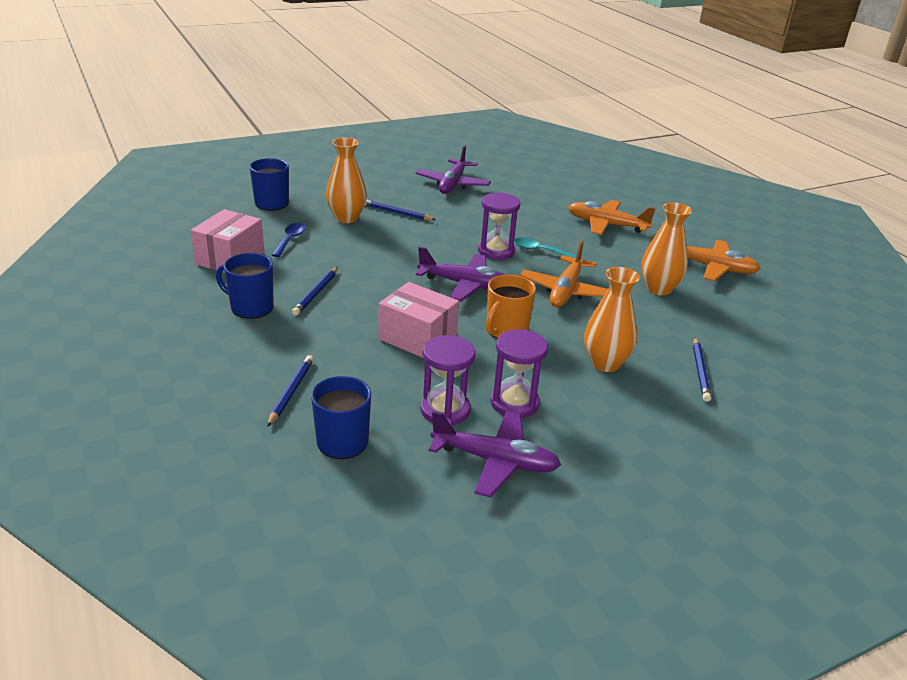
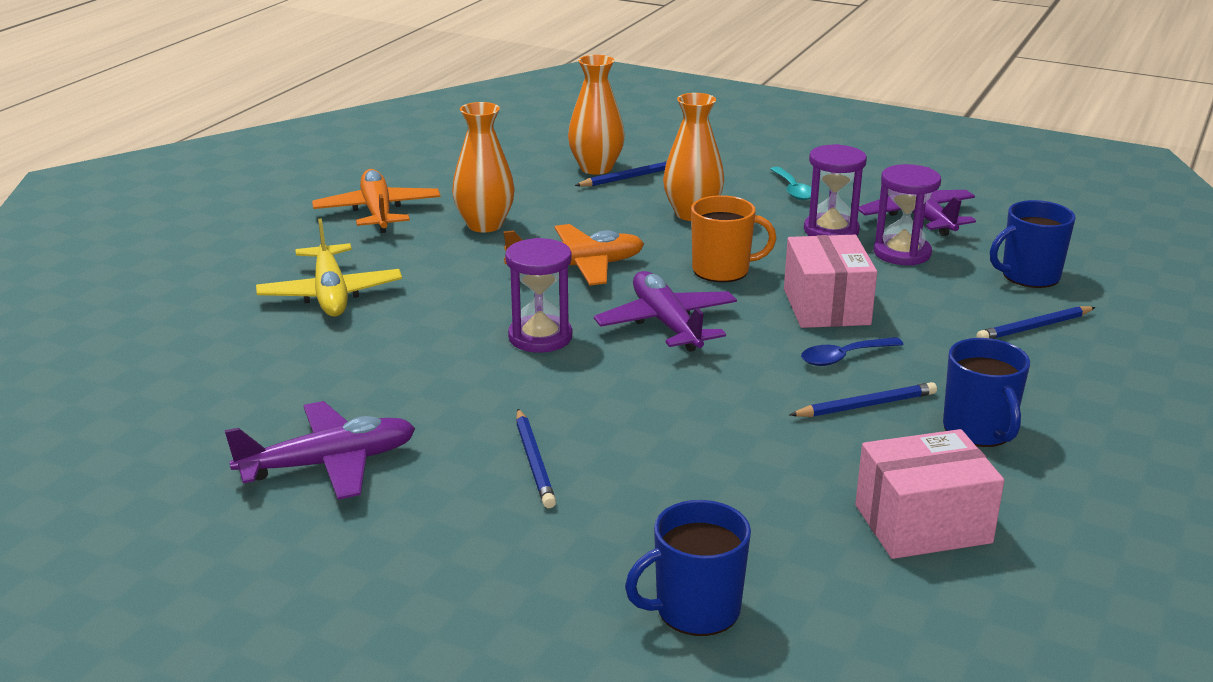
camera: 125 degrees left, 5 degrees down
(290, 240) = (782, 506): blue spoon -> blue spoon (844, 357)
(346, 218) = (626, 497): orange vase -> orange vase (596, 168)
(539, 250) = (491, 311): turquoise spoon -> turquoise spoon (793, 190)
(606, 225) = (330, 294): orange plane -> yellow plane

